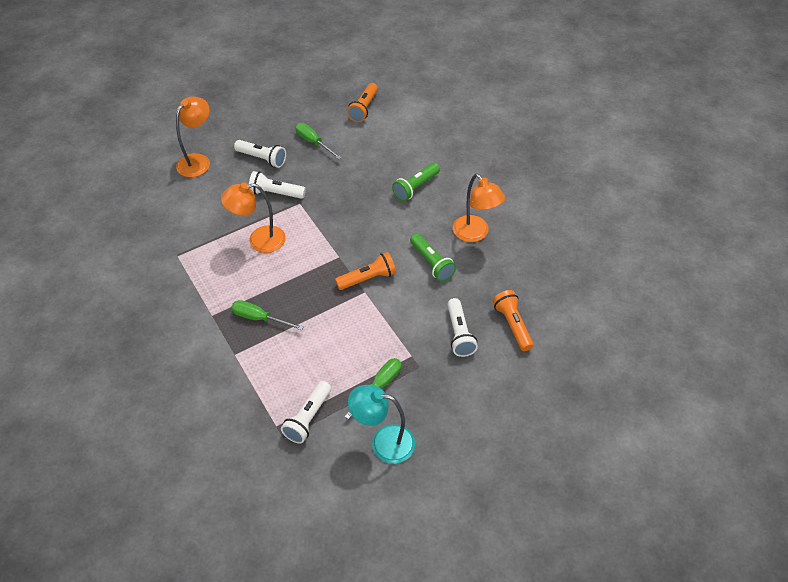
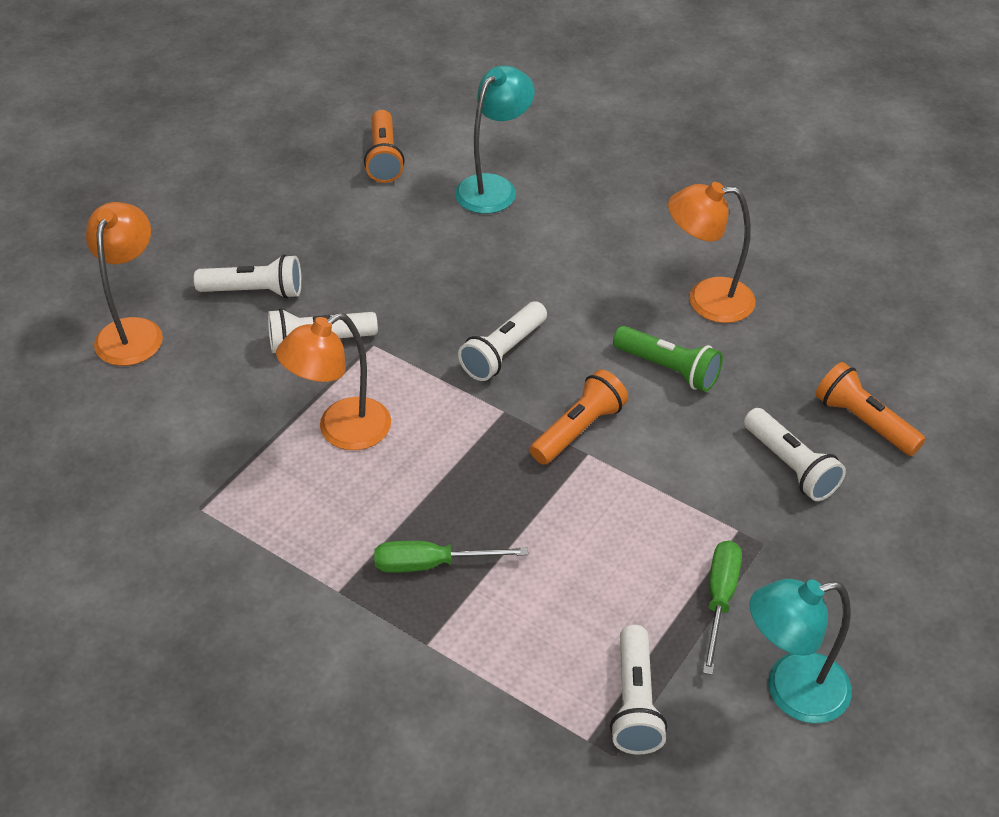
camera: 25 degrees left, 5 degrees down
(313, 142) = (331, 237): green screwdriver -> none
(357, 227) = (503, 352): none -> white flashlight
(407, 140) = (494, 187): none -> turquoise lamp
(415, 187) = (558, 257): green flashlight -> none
(475, 234) = (706, 300): orange lamp -> orange lamp turned 150 degrees clockwise

